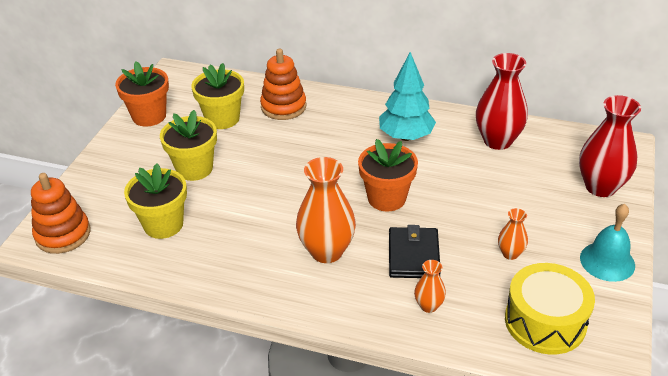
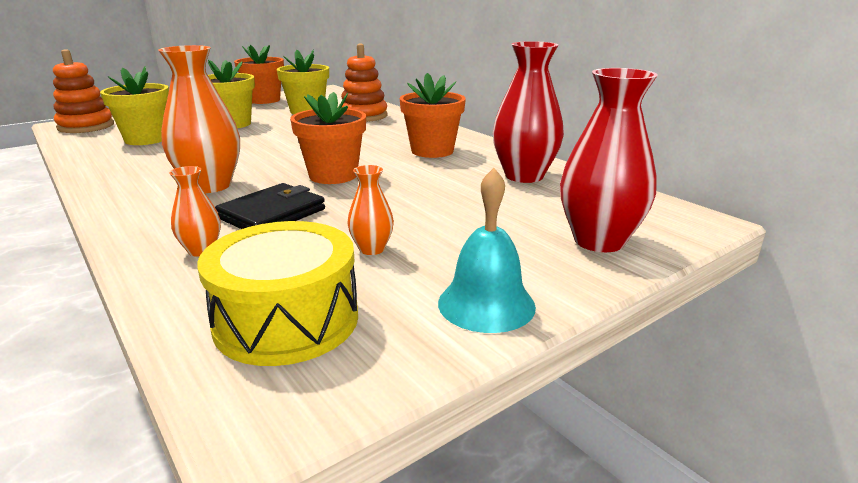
camera: 35 degrees right, 15 degrees down
(406, 136) = (432, 151): turquoise tree -> orange flower pot

